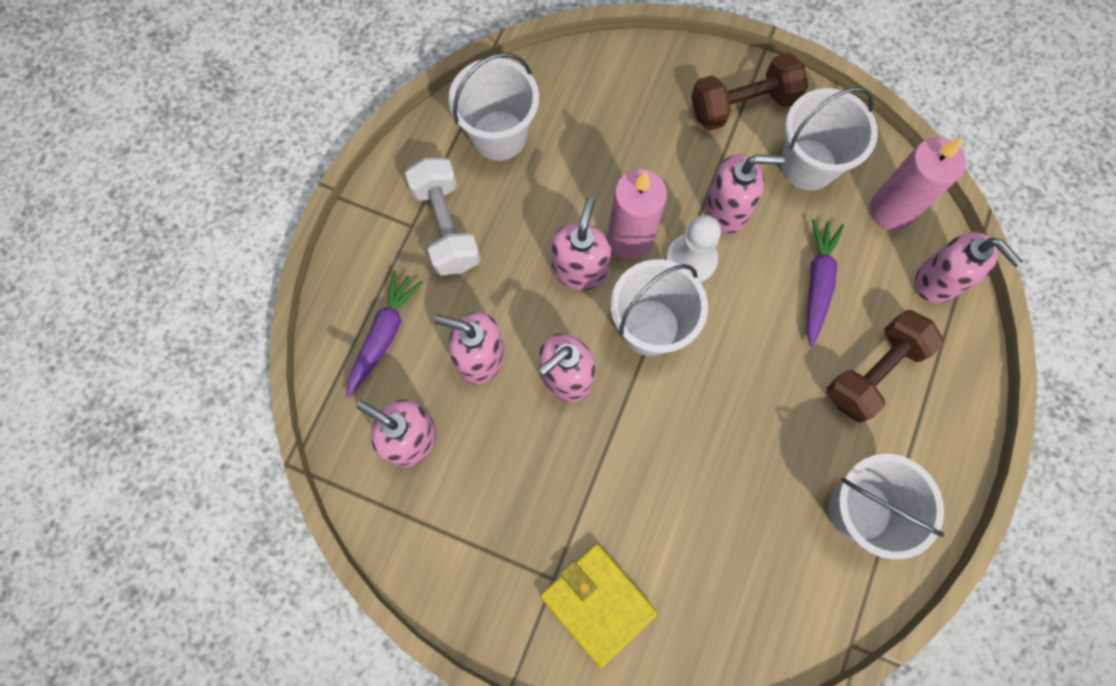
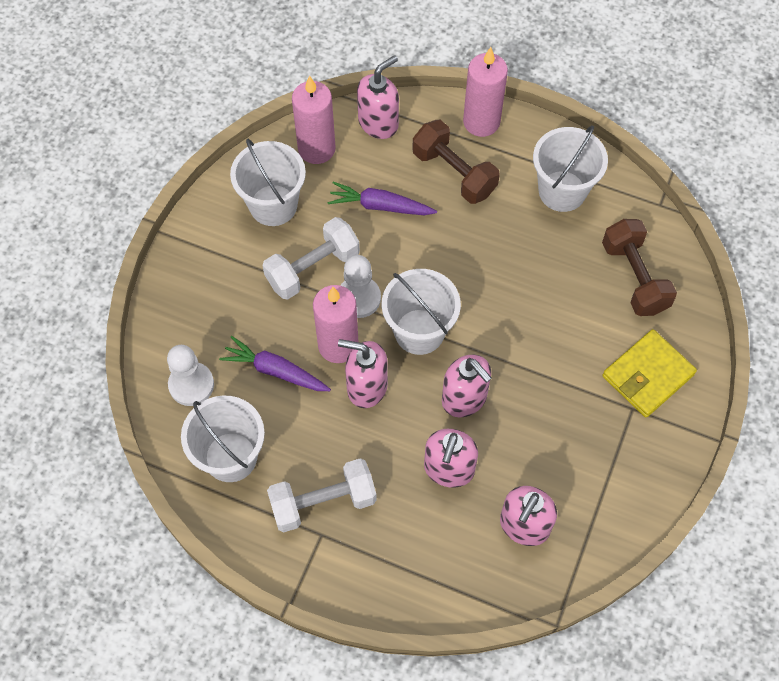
camera: 90 degrees left, 10 degrees down
(384, 334) = (429, 554): purple carrot -> purple carrot (275, 370)
(580, 93) = (191, 385): none -> white pawn
(727, 209) = (312, 268): pink soap dispenser -> white dumbbell
(743, 105) = (213, 251): brown dumbbell -> brown dumbbell (634, 277)
(956, 408) = (481, 122): none -> pink candle

